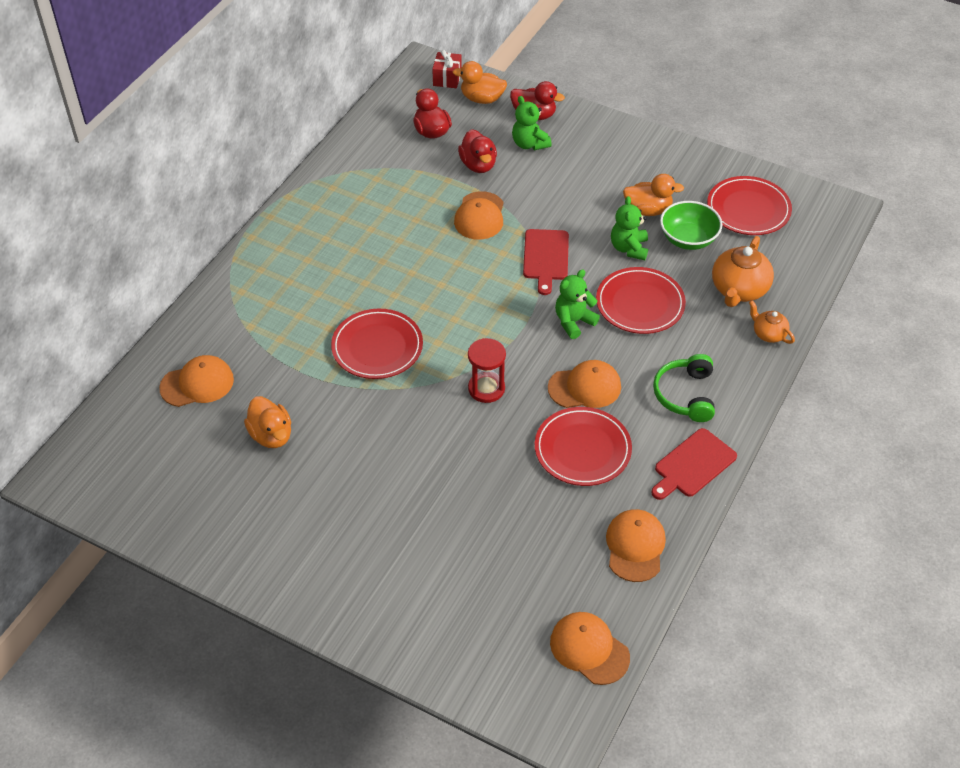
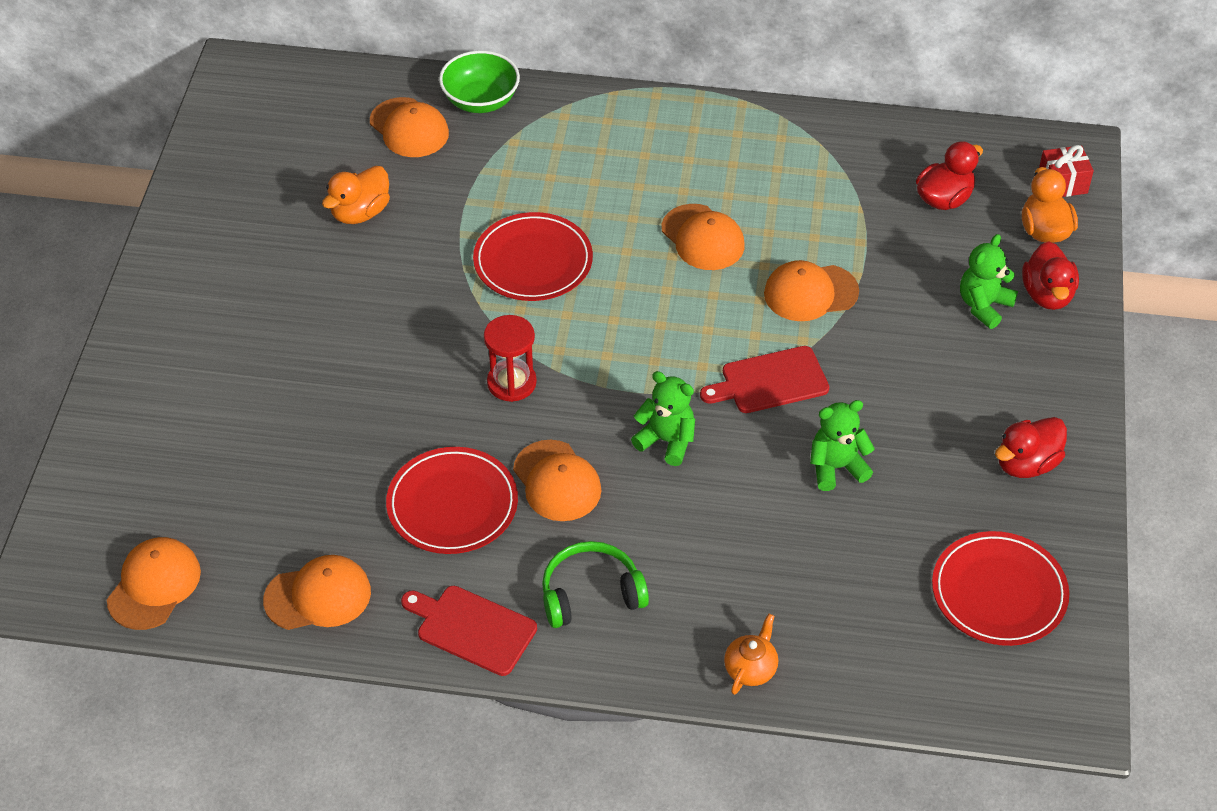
camera: 70 degrees right, 0 degrees up
(403, 253) = (703, 238): none -> orange cap
(478, 165) = (908, 264): red duck -> red duck (1026, 464)
(640, 304) = (735, 505): red plate -> none
(648, 210) = (927, 471): orange duck -> none
(688, 239) = (893, 532): green bowl -> green bowl (480, 100)
(739, 290) = (821, 615): orange teapot -> none

